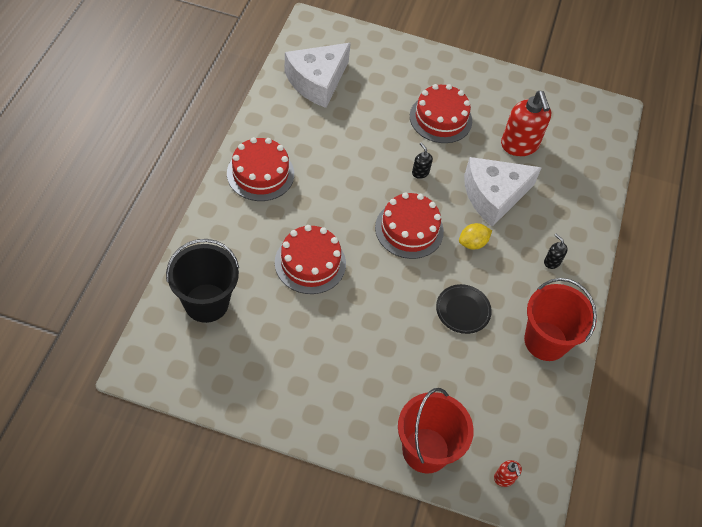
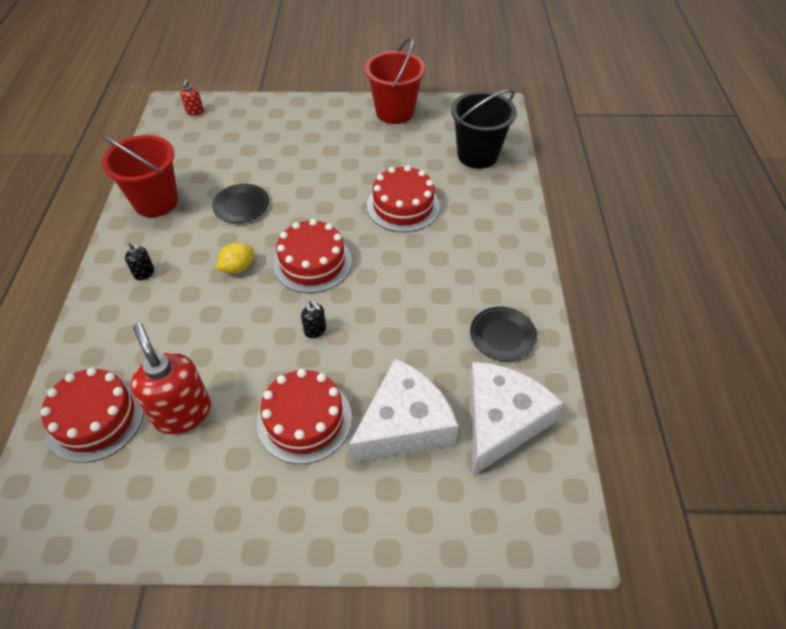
camera: 170 degrees right, 5 degrees down
(260, 173) = (499, 273): red cake -> red cake (95, 418)
(286, 129) = (502, 335): none -> black plate
(425, 450) = (259, 113): red bucket -> red bucket (395, 112)
(493, 195) = (216, 328): white cheese -> white cheese (404, 425)
(504, 478) = (195, 112): red soap dispenser -> red soap dispenser turned 150 degrees counterclockwise

